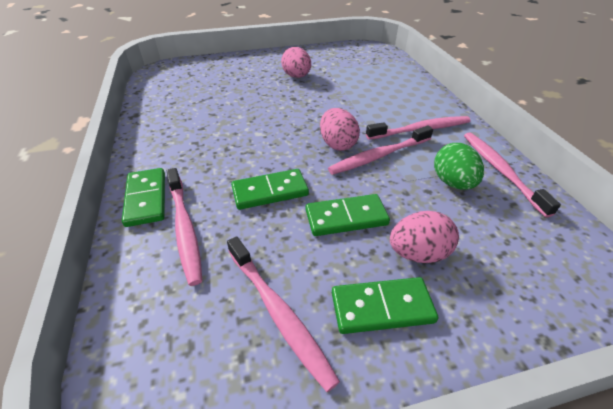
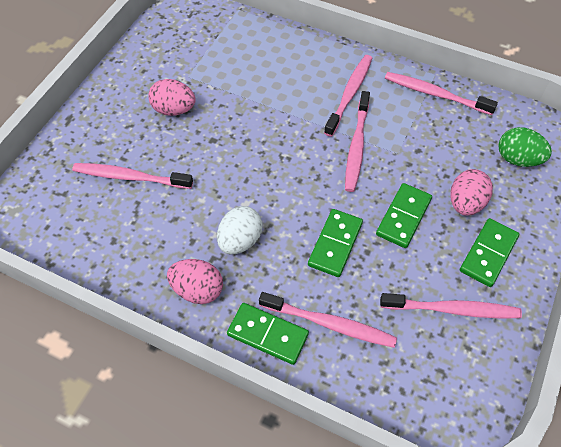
camera: 50 degrees left, 15 degrees up
(223, 145) = (240, 240): none -> white egg
(227, 86) = (130, 177): none -> pink toothbrush
(337, 144) = (317, 160): pink egg -> pink egg (198, 289)
(452, 182) = (423, 130): green egg -> green egg (517, 159)

